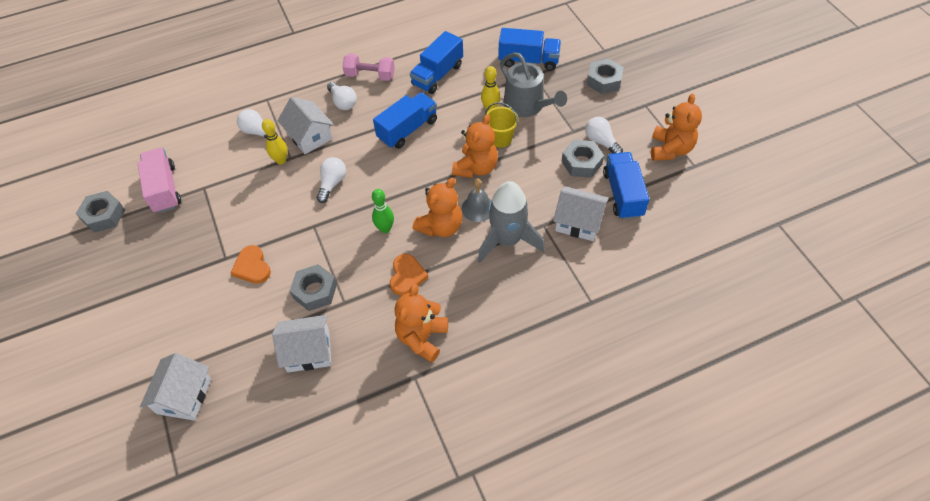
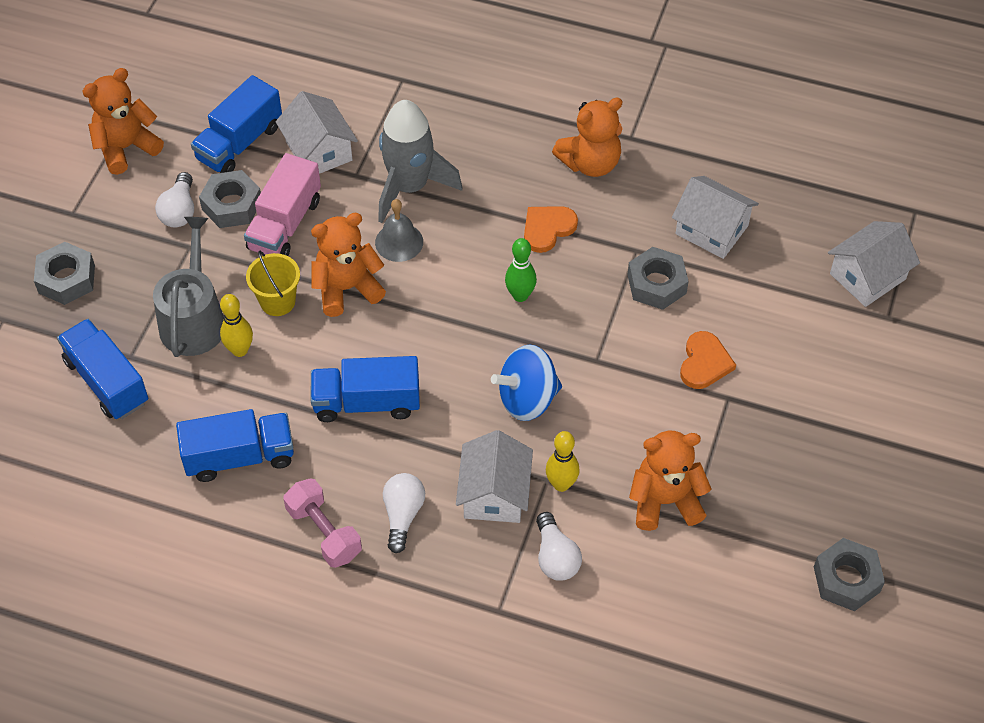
camera: 140 degrees left, 0 degrees up
(164, 189) = (742, 560): pink truck -> pink truck (285, 224)
(332, 183) = (527, 399): white light bulb -> blue spinning top
(441, 226) = (459, 252): orange teddy bear -> orange teddy bear (665, 501)

